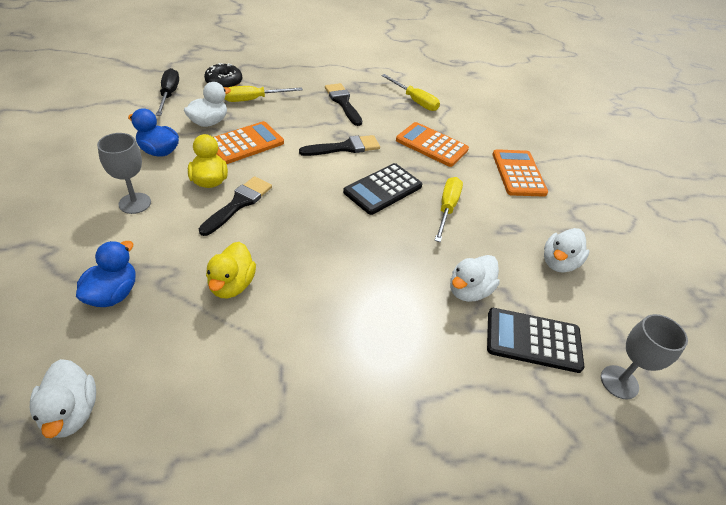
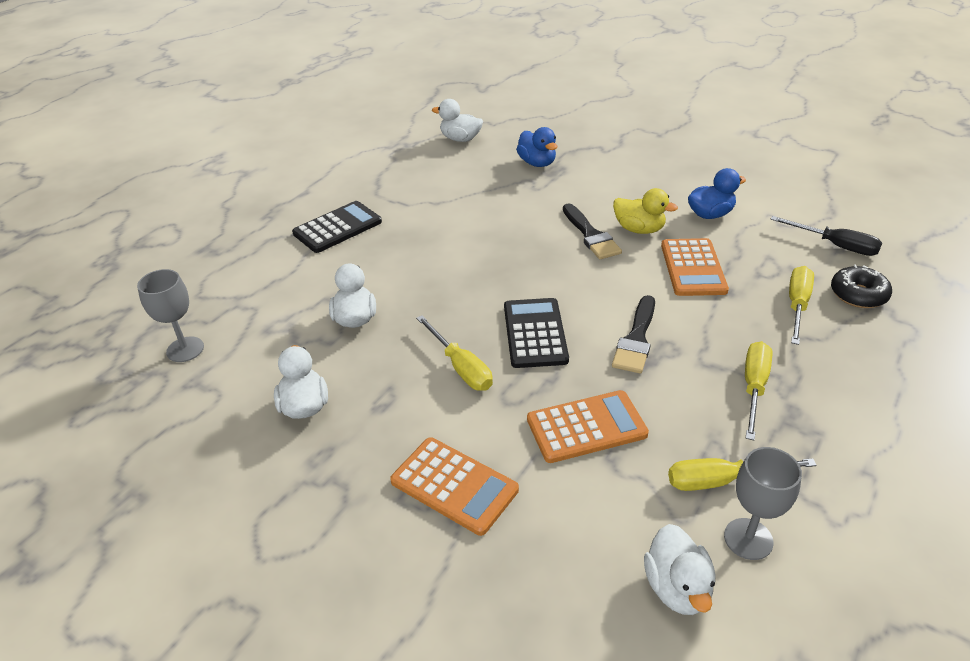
camera: 135 degrees right, 5 degrees down
(135, 203) = (634, 188): grey goblet -> grey goblet (748, 539)
(209, 122) = (753, 256): white duck -> white duck (677, 588)
(232, 285) = (497, 206): yellow duck -> none
(343, 102) = (754, 387): black brush -> yellow screwdriver
(533, 340) = (273, 326): black calculator -> black calculator (337, 228)

